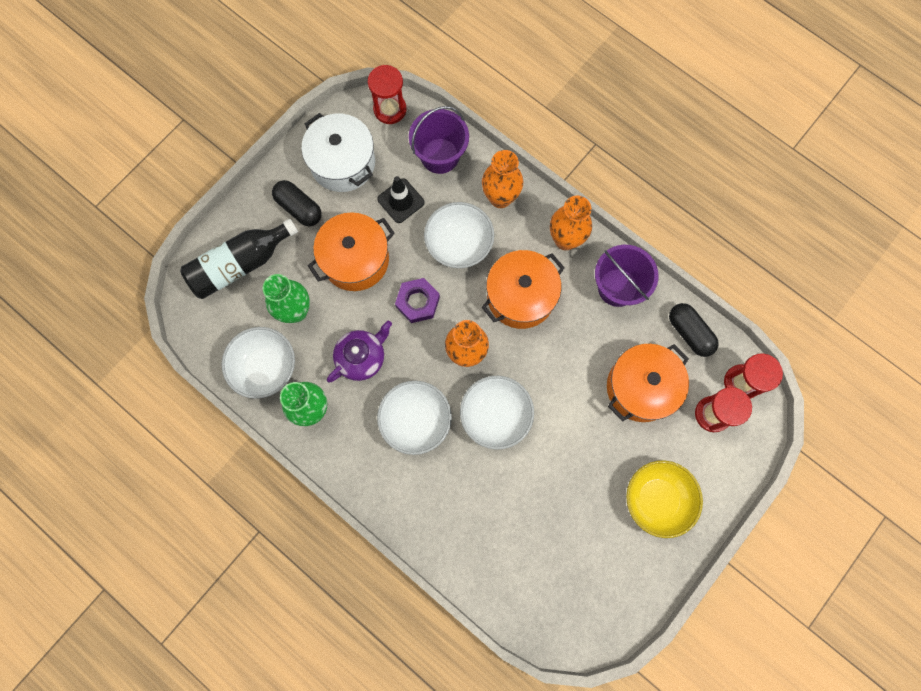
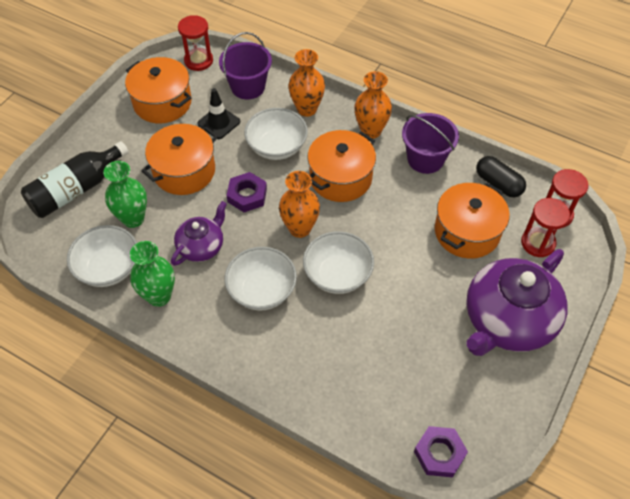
camera: 10 degrees left, 20 degrees down
(299, 208) = (127, 140): black capsule -> none
(342, 163) = (162, 103): white pot -> orange pot
(556, 628) = (439, 453): none -> purple nut
(657, 499) = (507, 320): yellow bowl -> purple teapot

